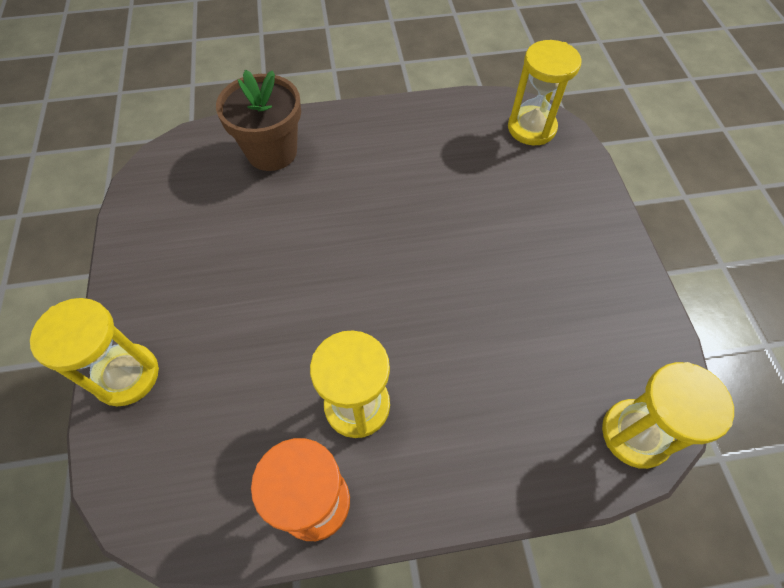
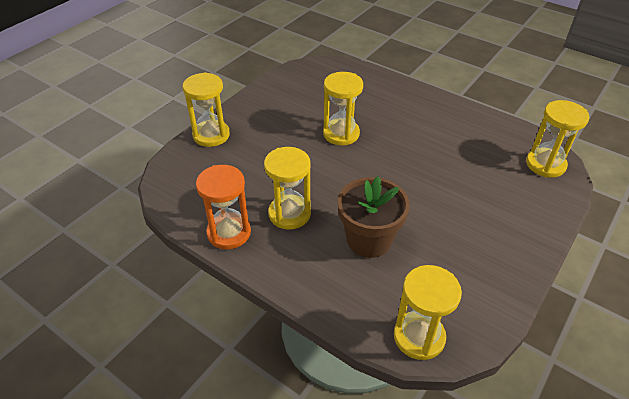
camera: 45 degrees right, 15 degrees down
(272, 152) = (373, 90): brown flower pot -> brown flower pot (369, 240)
(298, 241) = (341, 134): none -> yellow hourglass

